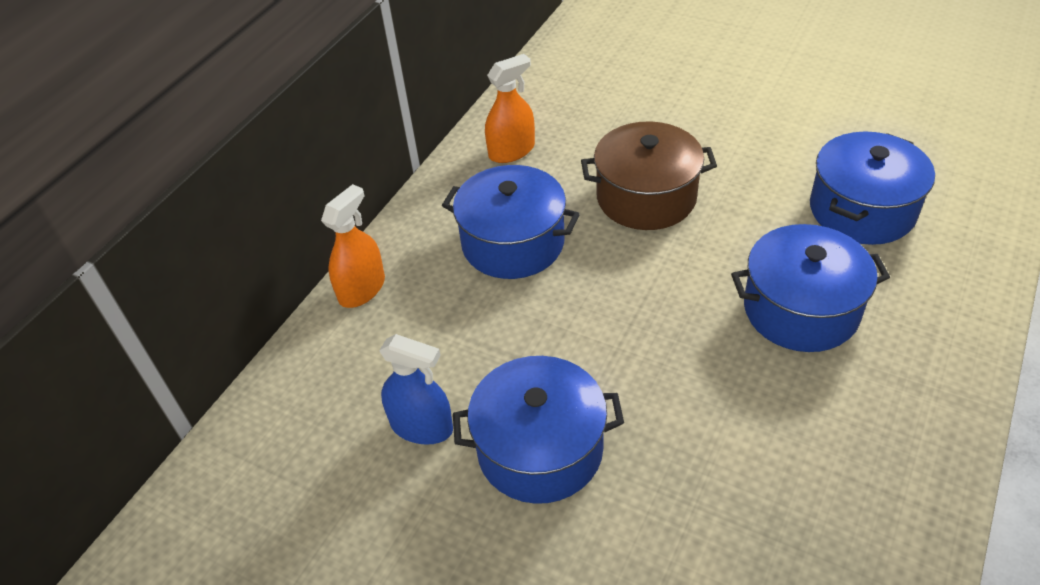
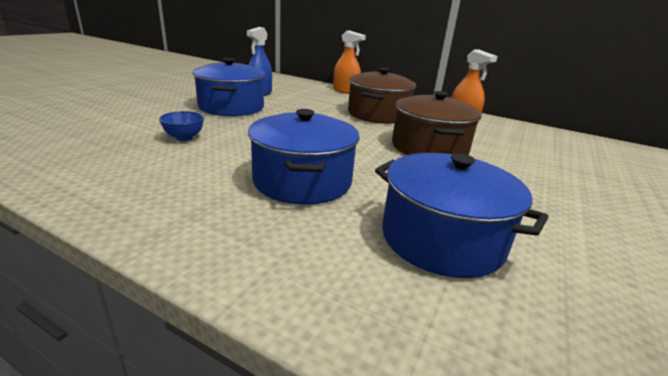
camera: 85 degrees right, 20 degrees down
(513, 243) = (378, 114): blue pot -> brown pot
(723, 466) = (184, 138): none -> blue bowl

